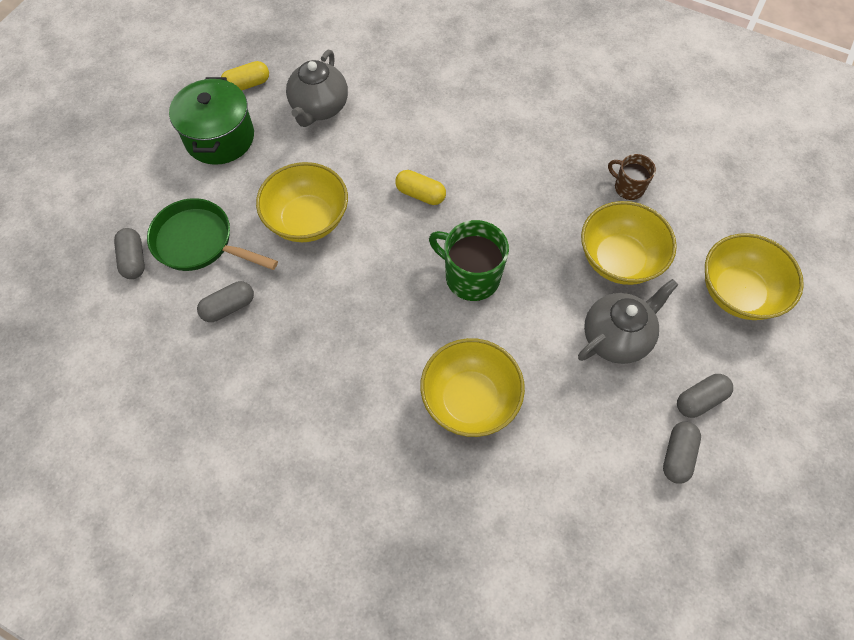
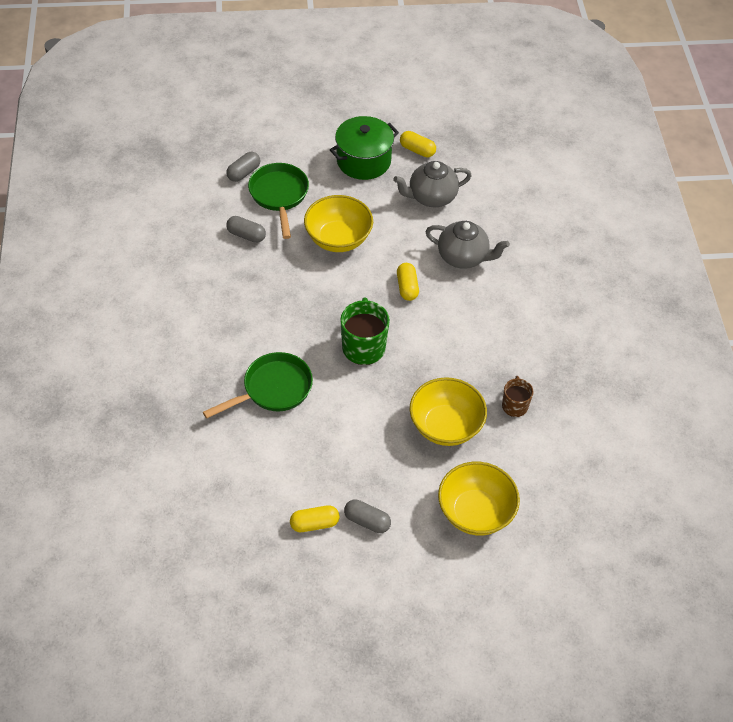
camera: 55 degrees right, 10 degrees down
(470, 399) = (273, 389): yellow bowl -> green pan
(616, 337) = (380, 451): grey teapot -> grey teapot (463, 257)
(677, 455) = (314, 524): grey capsule -> yellow capsule

